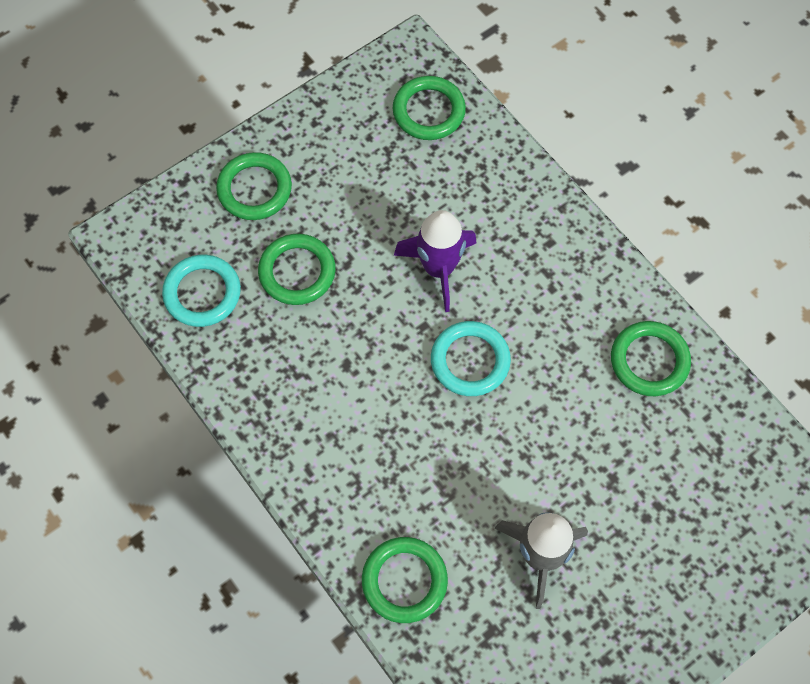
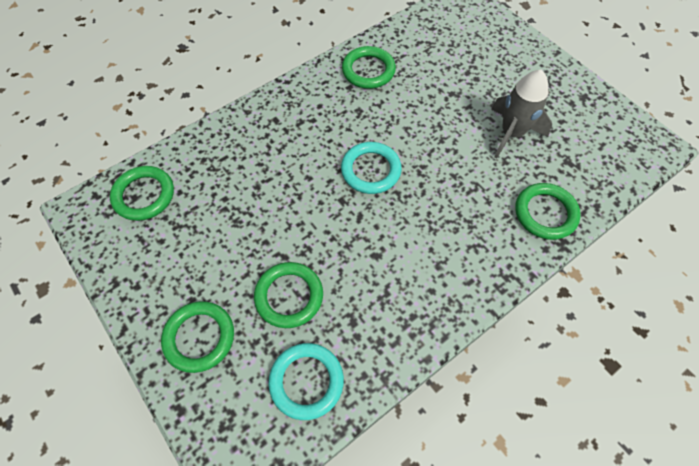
camera: 90 degrees left, 5 degrees down
(439, 268) = (292, 189): purple rocket -> none

